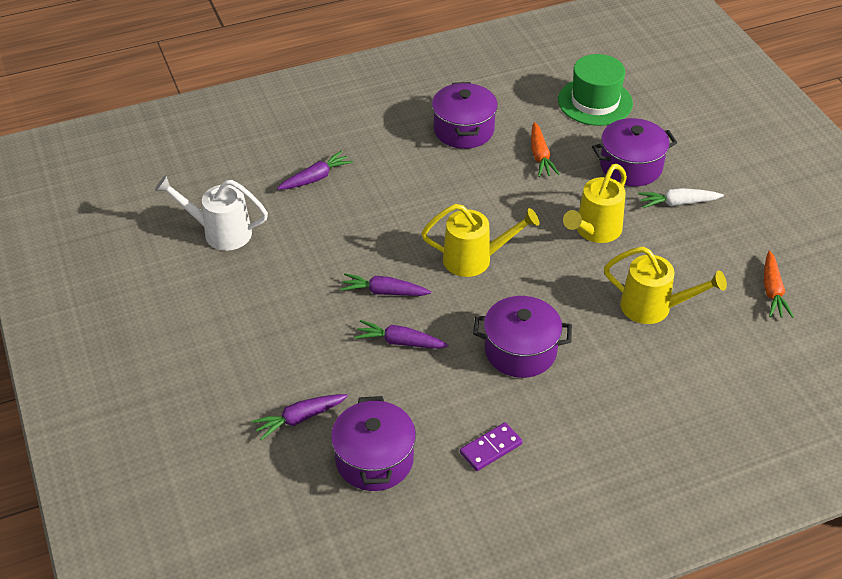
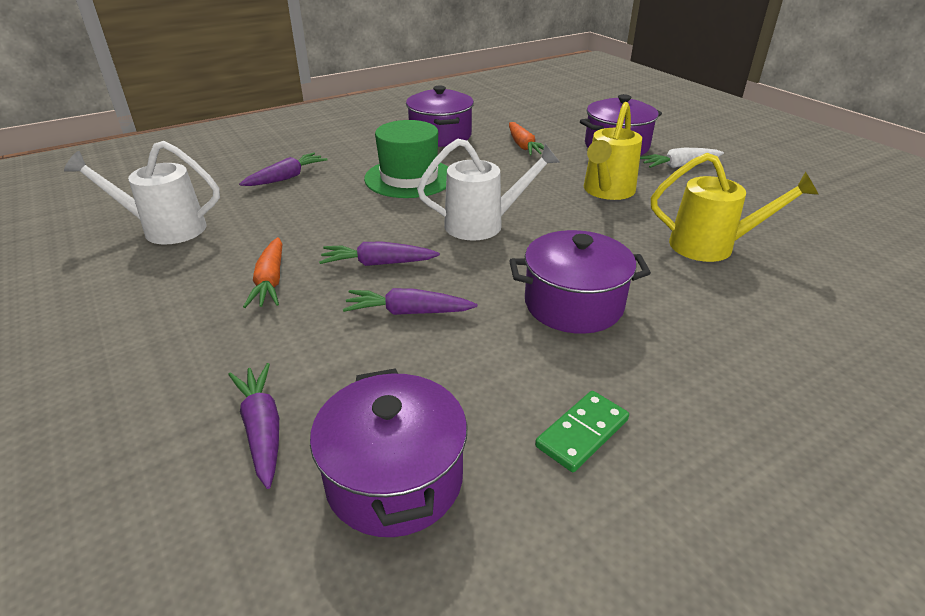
camera: 10 degrees left, 10 degrees down
(300, 418) = (262, 429): purple carrot -> purple carrot turned 105 degrees clockwise
(475, 259) = (483, 224): yellow watering can -> white watering can
(491, 448) = (582, 433): purple domino -> green domino
(595, 102) = (559, 112): green hat -> green hat (409, 178)
(772, 291) = (829, 220): orange carrot -> orange carrot (270, 281)

